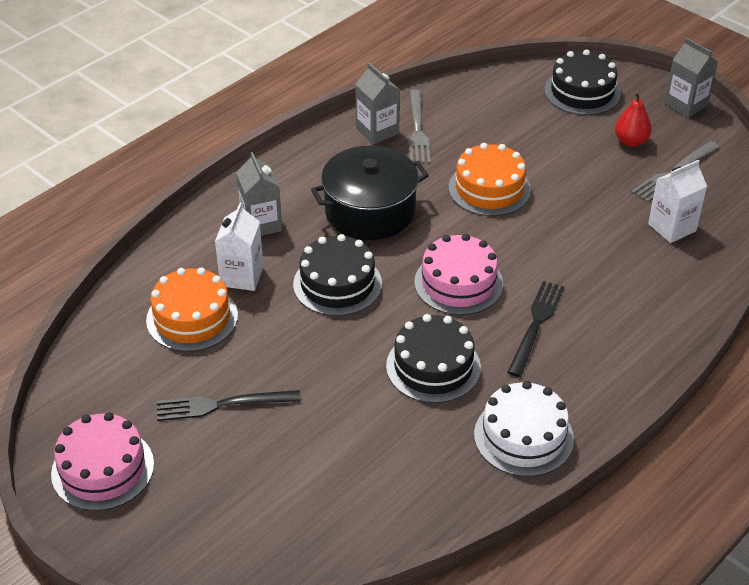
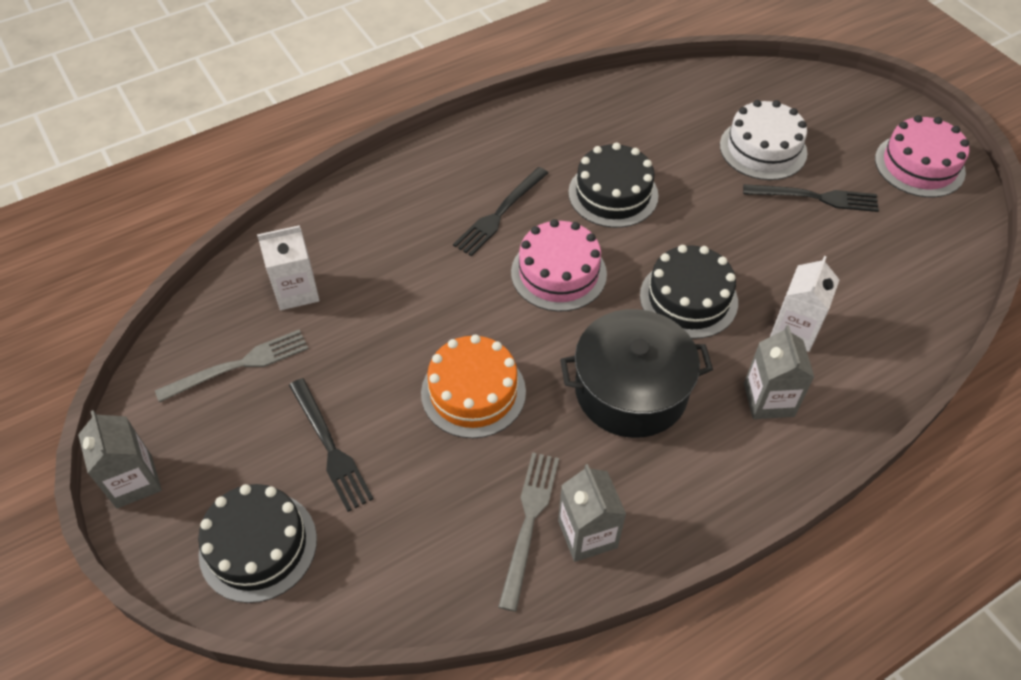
camera: 165 degrees left, 10 degrees up
(192, 318) = (849, 291): orange cake -> none
(523, 436) = (556, 124): white cake -> white cake (763, 149)
(572, 142) = (329, 447): none -> black fork
(631, 141) = (255, 430): red pear -> none

